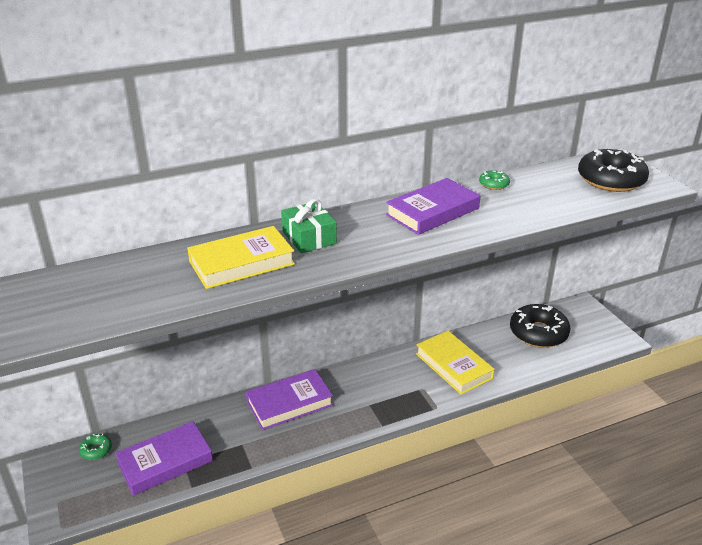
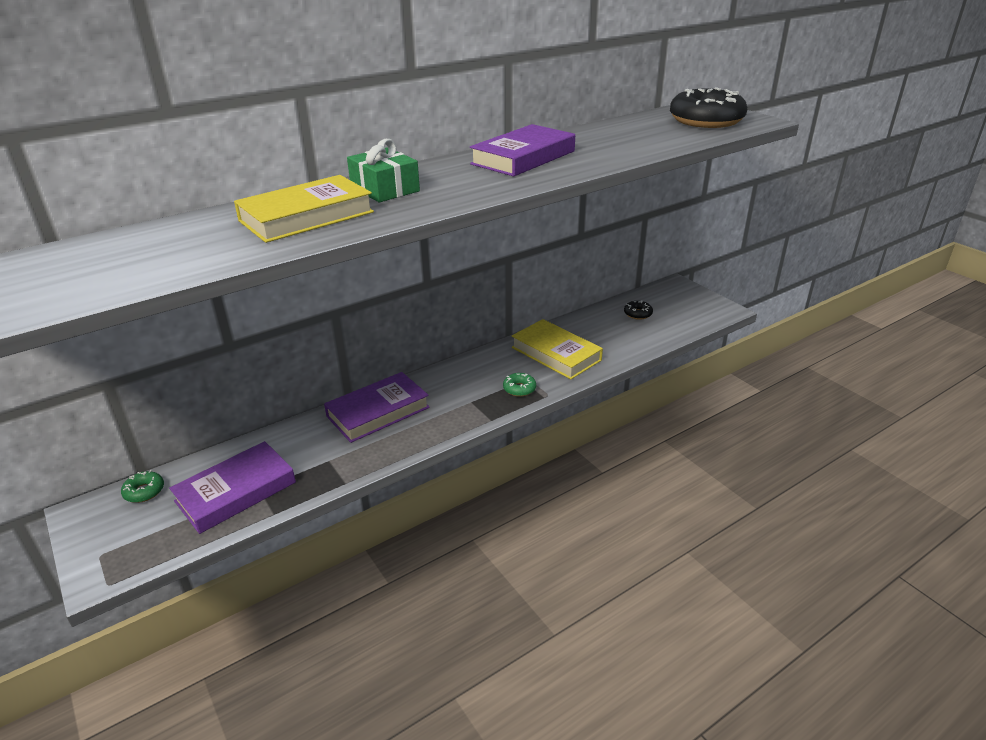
camera: 10 degrees left, 0 degrees up
(494, 184) = (583, 132): green donut -> green donut (519, 389)
(538, 333) = (637, 314): black donut -> black donut, size x0.45

